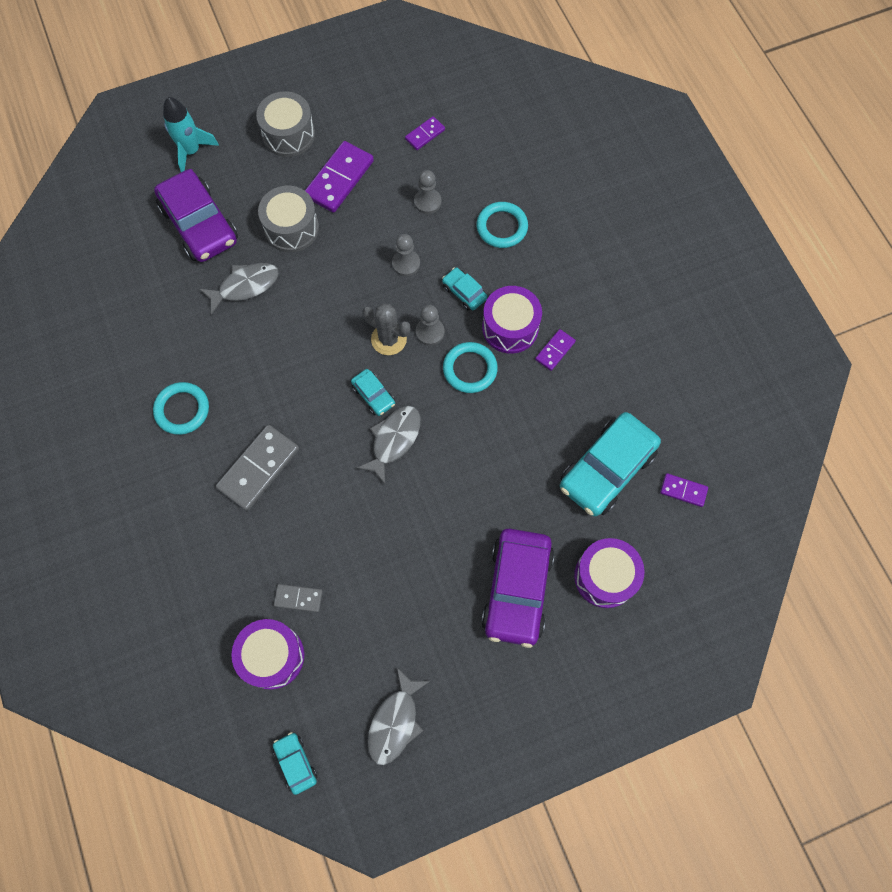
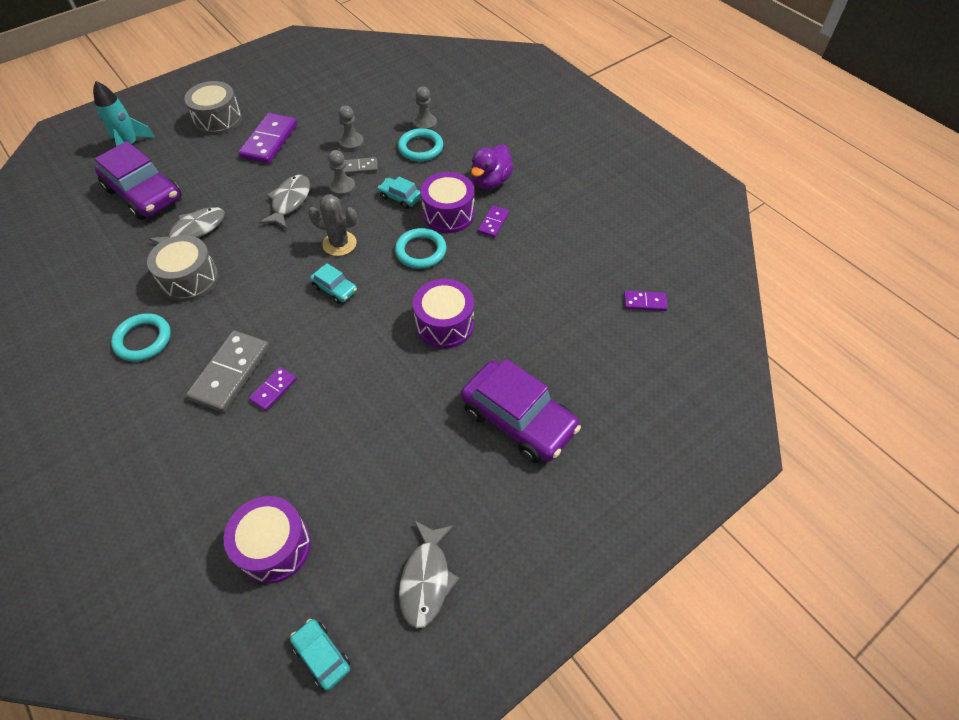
camera: 15 degrees left, 15 degrees down
(291, 228) = (232, 181): grey drum -> grey drum (190, 279)
(298, 598) = (293, 481): grey domino -> grey domino (359, 167)
(394, 440) = (363, 320): grey fish -> grey fish (290, 201)
(425, 134) = (338, 101): purple domino -> purple domino (274, 390)
(430, 332) = (376, 231): grey pawn -> grey pawn (425, 123)
(517, 590) = (518, 419): purple car -> purple car turned 45 degrees counterclockwise
(566, 293) = (490, 181): none -> purple duck
(605, 577) = (599, 388): purple drum -> purple drum (445, 324)
(607, 469) = (570, 301): turquoise car -> none

